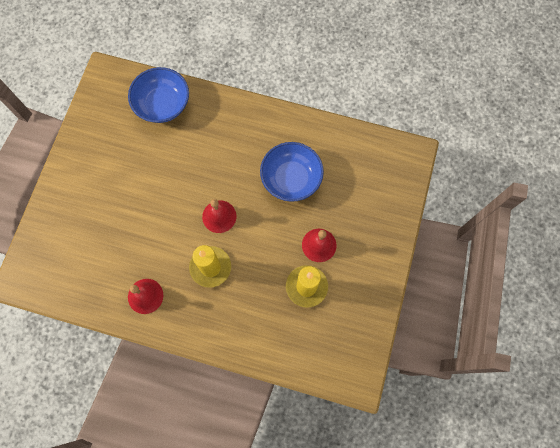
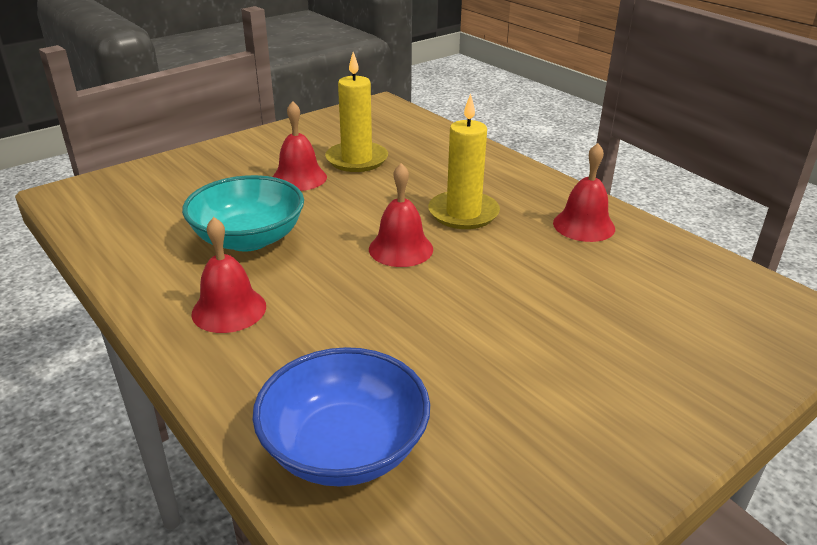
camera: 145 degrees left, 40 degrees down
(254, 133) = (229, 309): none -> red bell
(291, 178) = (248, 239): blue bowl -> turquoise bowl

